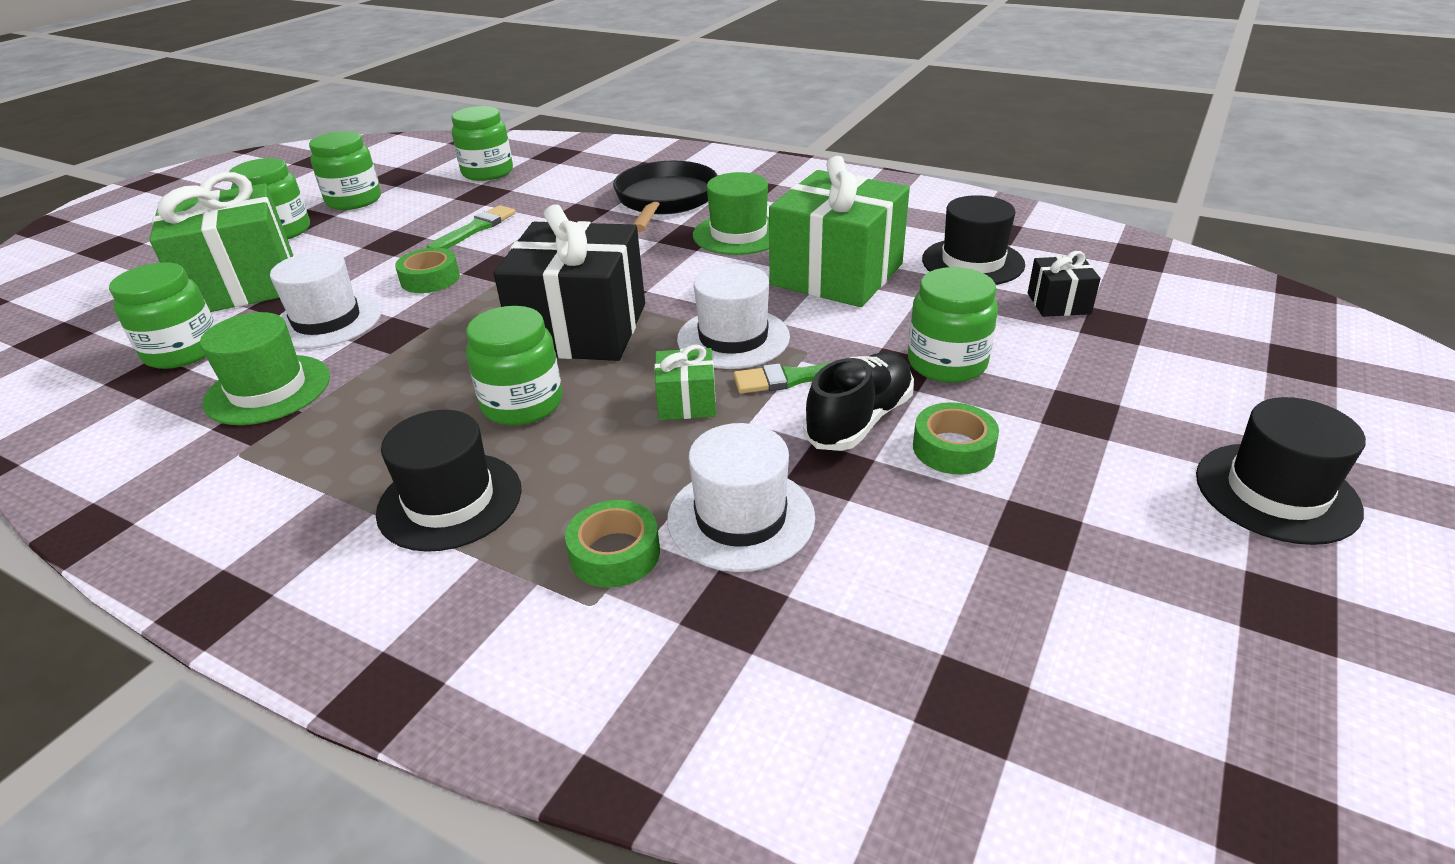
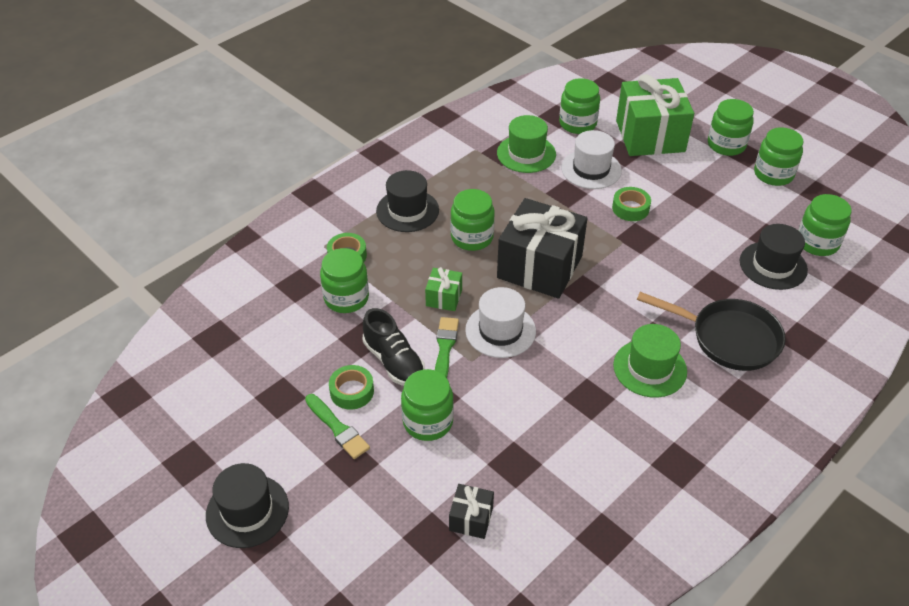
camera: 105 degrees right, 10 degrees up
(475, 229) = (703, 231): green brush -> green brush (337, 428)
(741, 518) = (346, 298): white hat -> green jar
(837, 274) = (563, 406): green gift -> none
(972, 262) = (552, 496): black hat -> black hat (773, 265)

